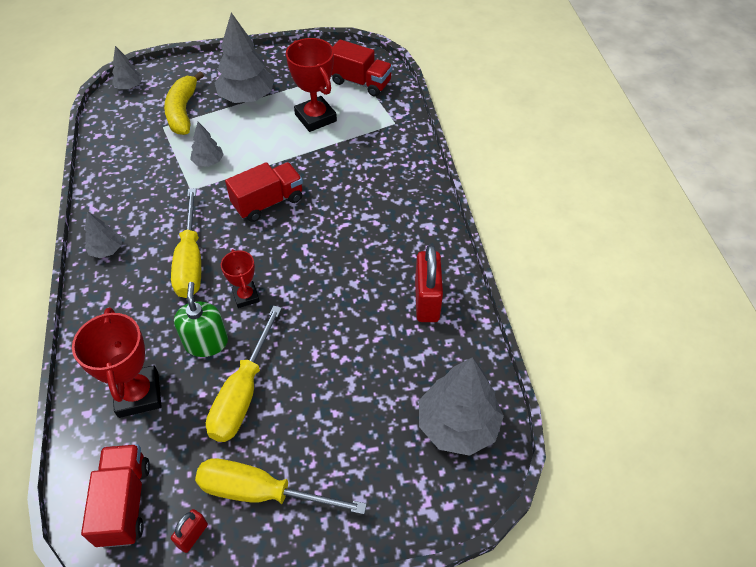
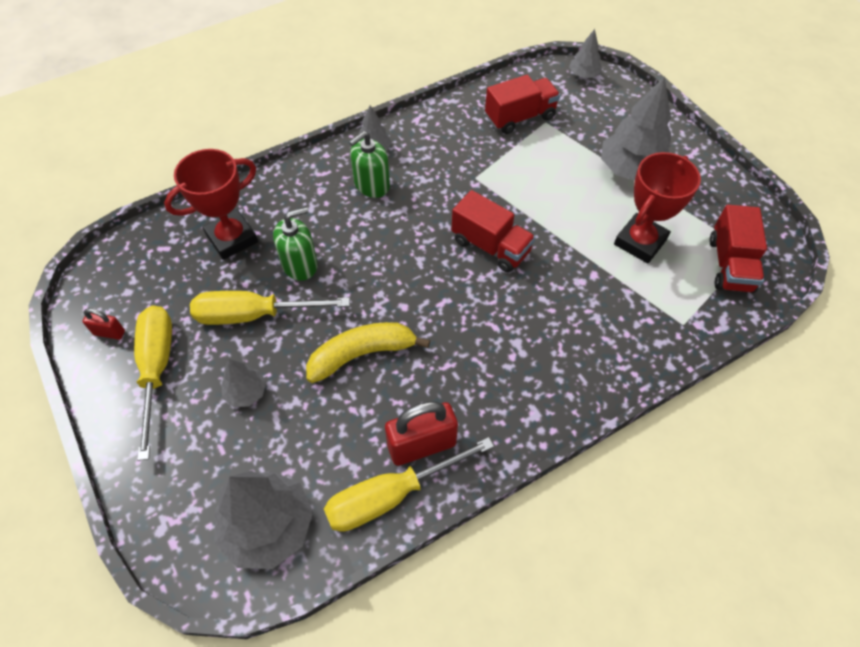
camera: 70 degrees right, 5 degrees up
(125, 503) = (130, 273): red truck -> red truck (520, 117)
(148, 263) = (372, 185): none -> green soap dispenser
(183, 111) = (576, 128): yellow banana -> yellow banana (362, 354)
(191, 261) = (388, 214): yellow screwdriver -> yellow screwdriver (391, 495)
(208, 162) = (519, 176): grey tree -> grey tree (246, 392)
(246, 296) = (363, 274): red trophy -> none

